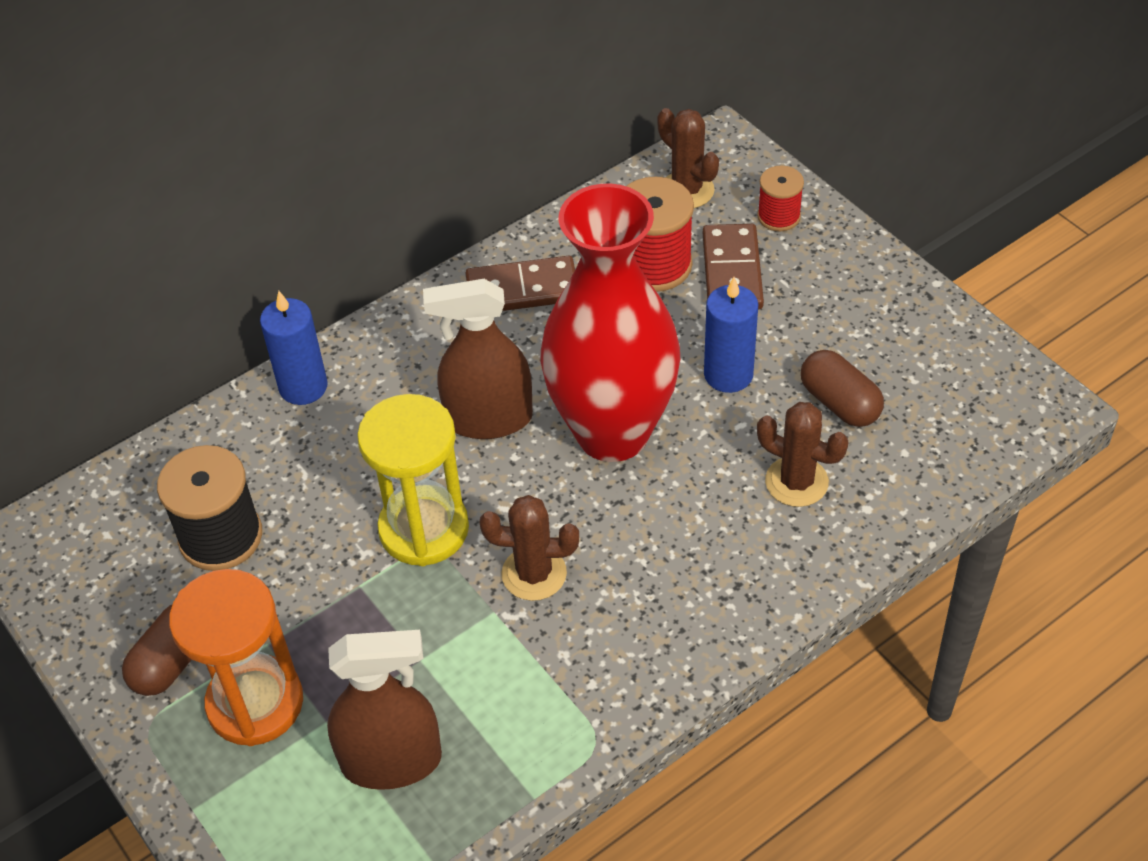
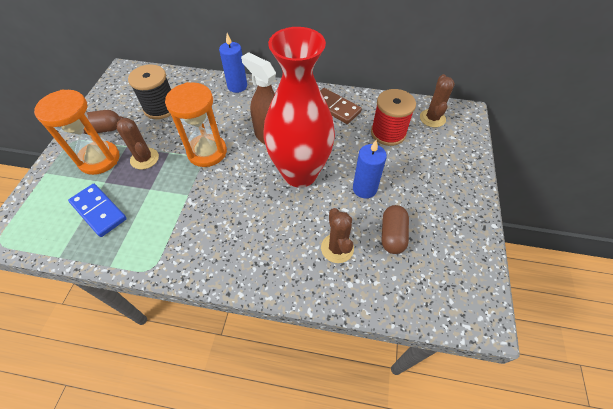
camera: 45 degrees right, 5 degrees up
(392, 761) = (99, 211): brown spray bottle -> blue domino
(424, 529) = (207, 152): yellow hourglass -> orange hourglass
(534, 574) = (214, 195): brown cactus -> brown cactus (144, 159)
(732, 271) = (413, 156): brown domino -> none
(778, 216) = (456, 151): red spool -> none

